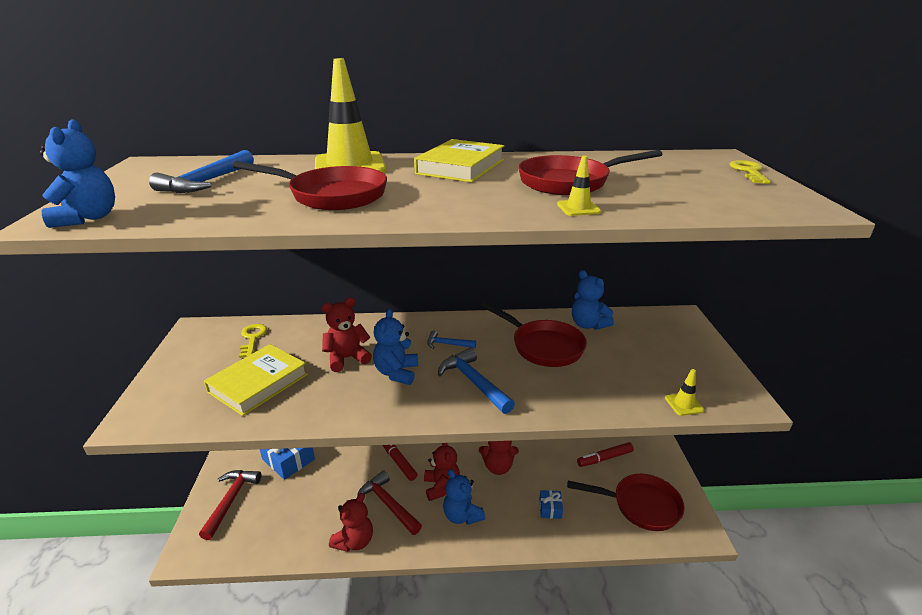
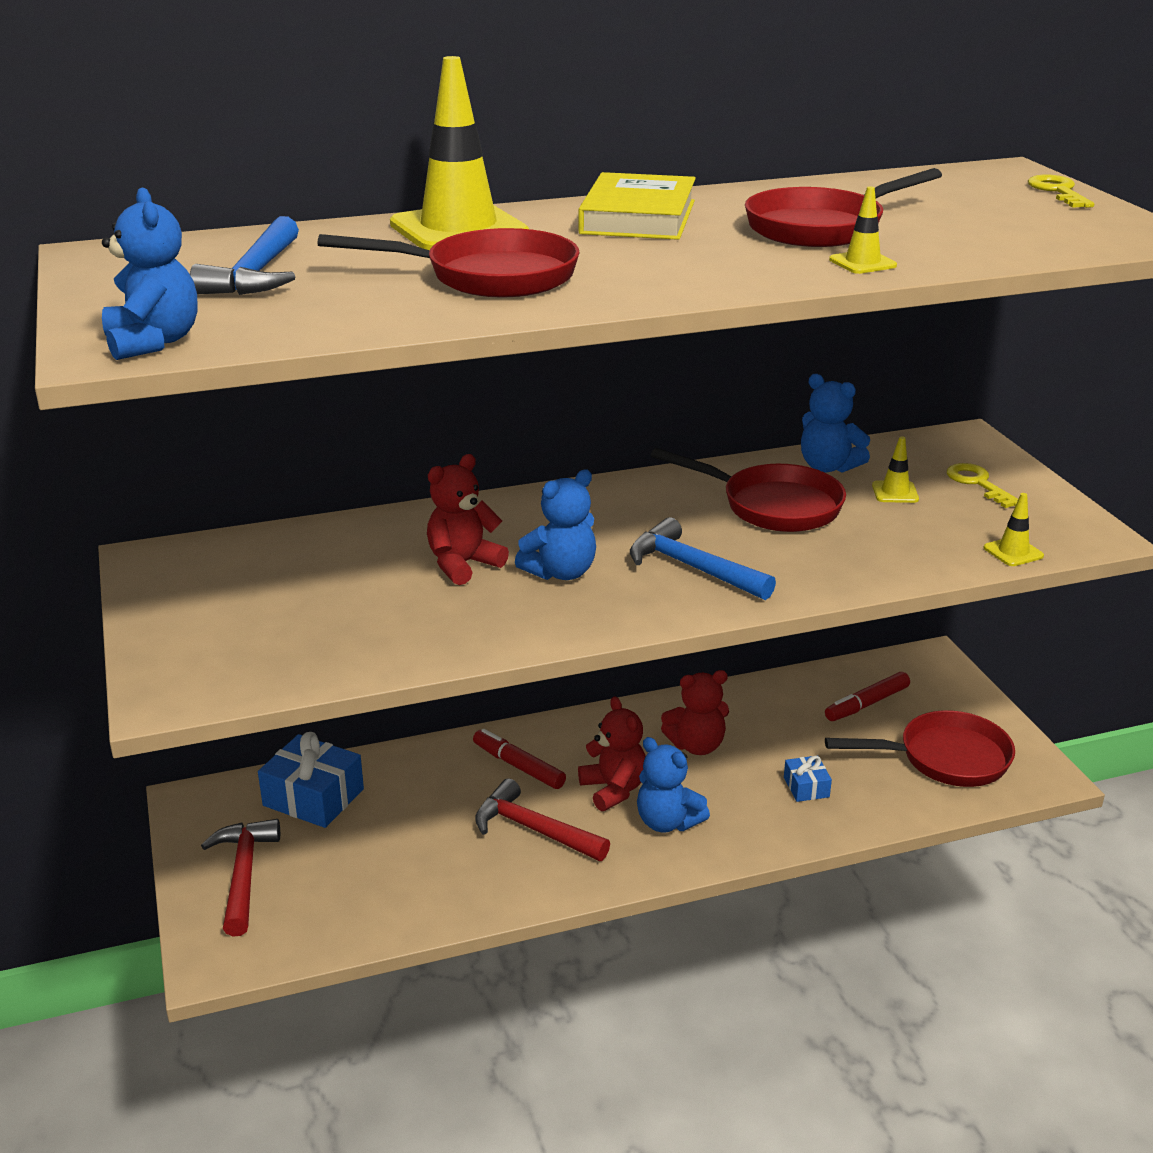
camera: 15 degrees left, 0 degrees up
(252, 338) = (270, 558): yellow key -> yellow key (978, 483)
(258, 383) = (338, 618): yellow book -> none
(354, 541) = (503, 888): red teddy bear -> none
(396, 373) = (561, 572): blue teddy bear -> blue teddy bear turned 120 degrees counterclockwise
(447, 344) = (618, 523): blue hammer -> none
(622, 348) = (895, 492): none -> yellow traffic cone

